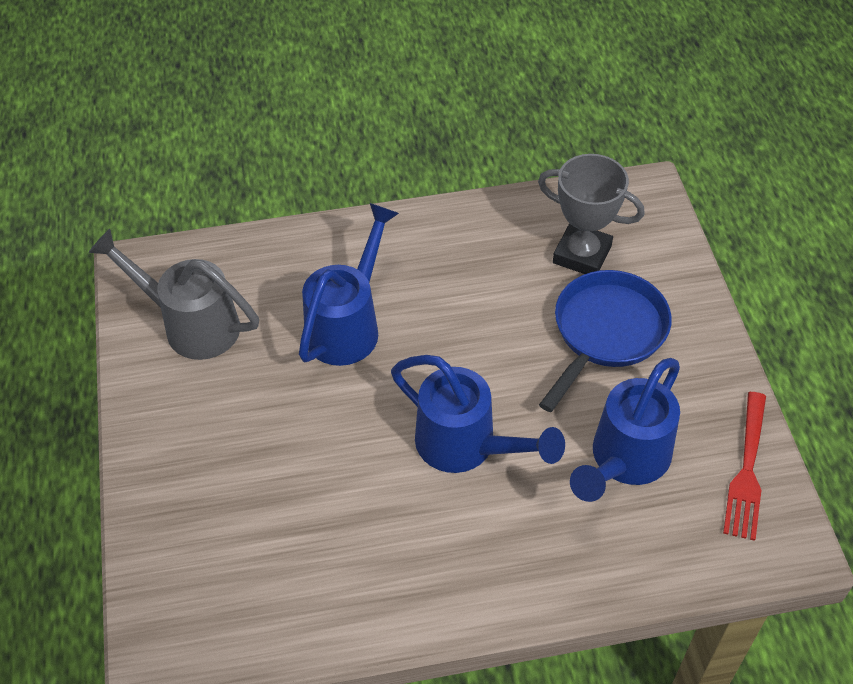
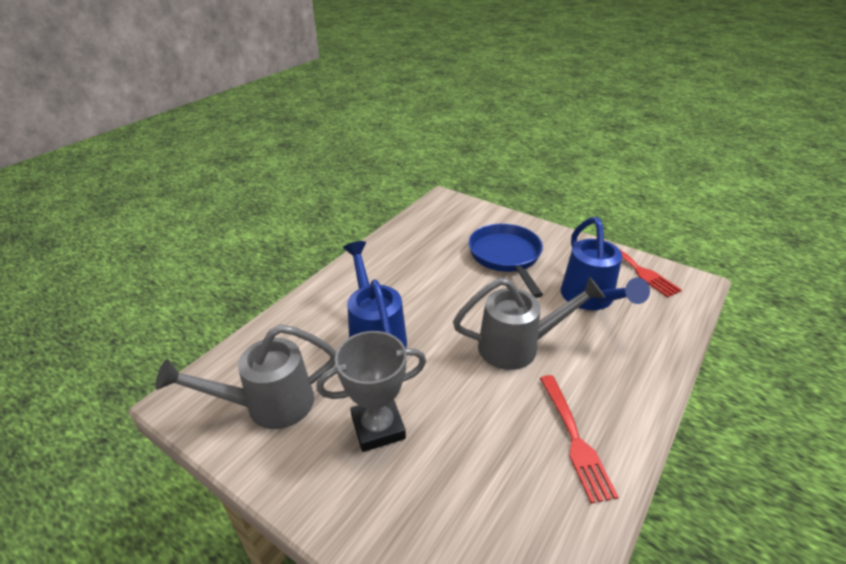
camera: 45 degrees left, 15 degrees down
(393, 570) = (574, 438): none -> red fork
(467, 447) = (519, 346): blue watering can -> grey watering can
(582, 254) = (451, 235): grey trophy -> grey trophy (378, 427)

